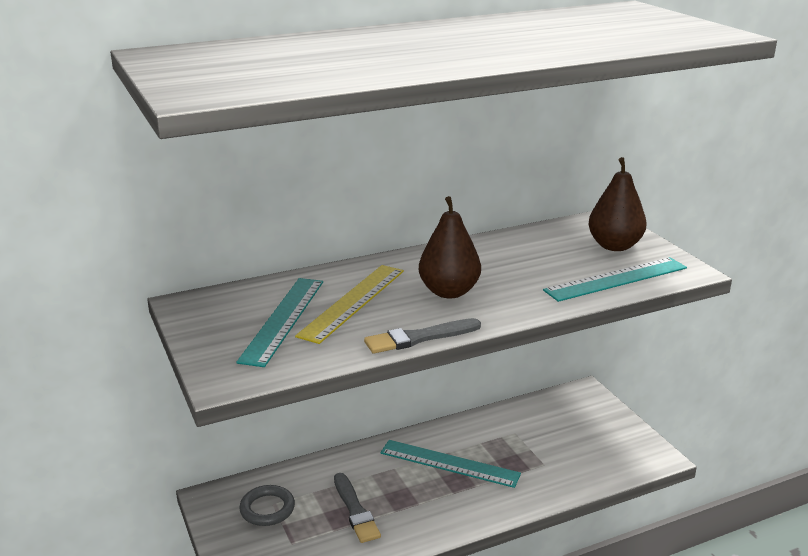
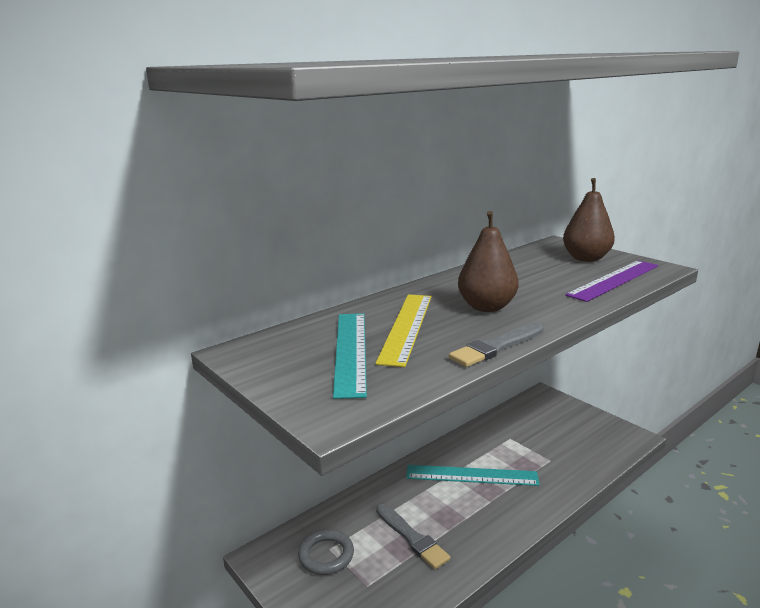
camera: 15 degrees left, 5 degrees down
(616, 279) = (614, 280): turquoise ruler -> purple ruler

